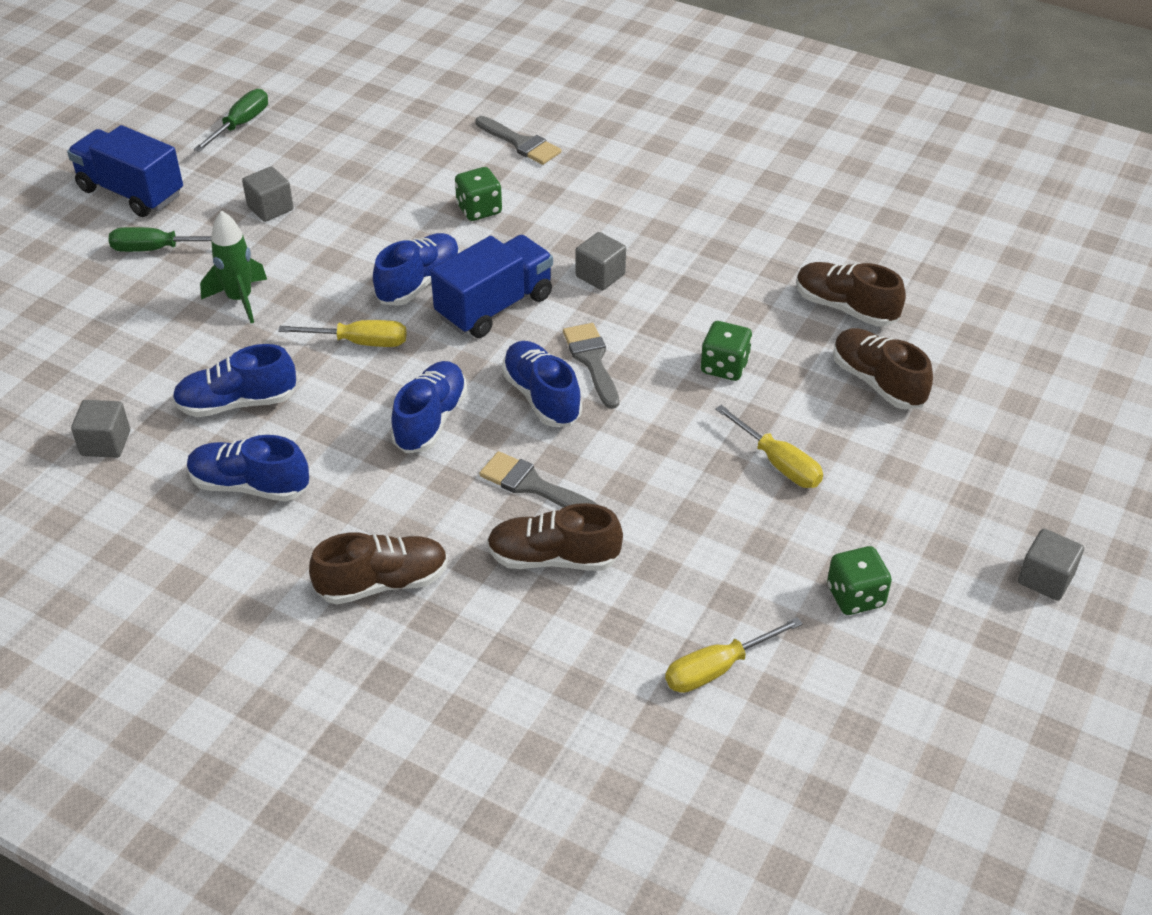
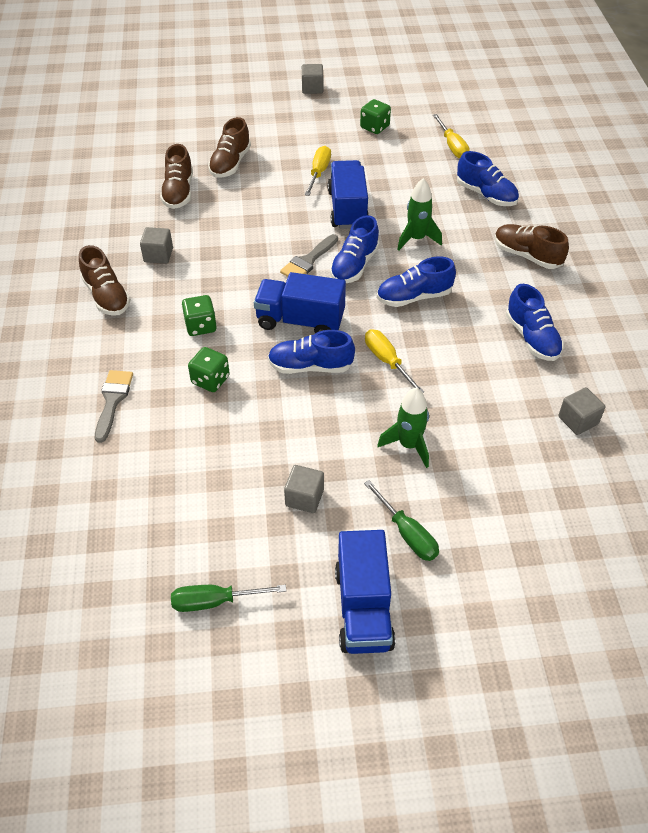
camera: 125 degrees left, 5 degrees up
(237, 403) = (487, 383): blue shoe -> blue shoe (486, 195)
(533, 485) = (416, 239): grey brush -> green rocket
(553, 558) = (451, 212): brown shoe -> brown shoe (106, 296)
(600, 275) = (231, 291): grey cube -> grey cube (158, 255)
(664, 450) = (347, 209): none -> blue truck
(717, 669) = (452, 146): yellow screwdriver -> yellow screwdriver turned 45 degrees clockwise
(724, 366) = (266, 214): green dice -> green dice (200, 326)

